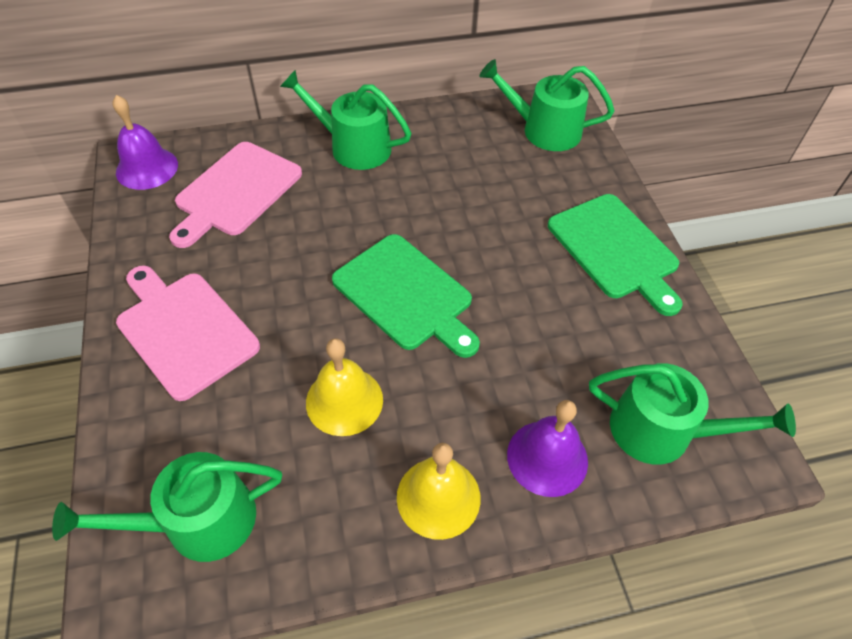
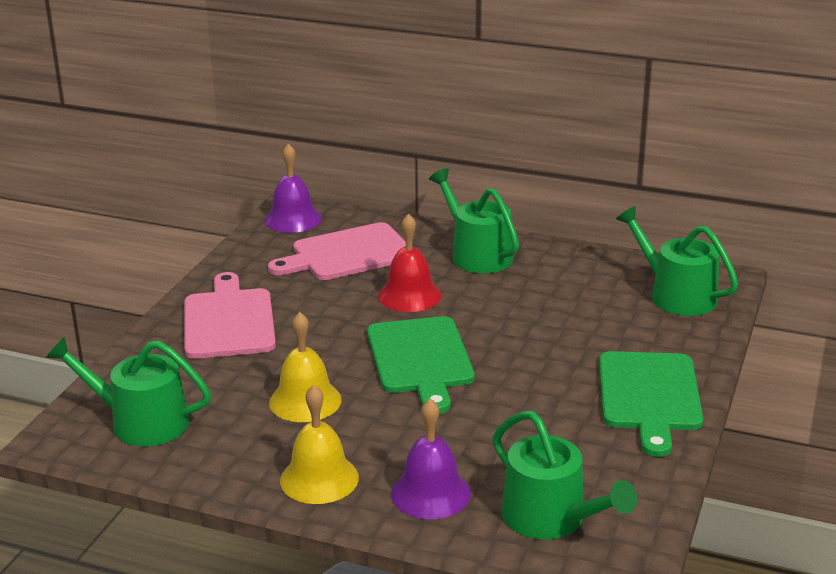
camera: 35 degrees right, 25 degrees down
(334, 220) = (409, 295): none -> red bell

